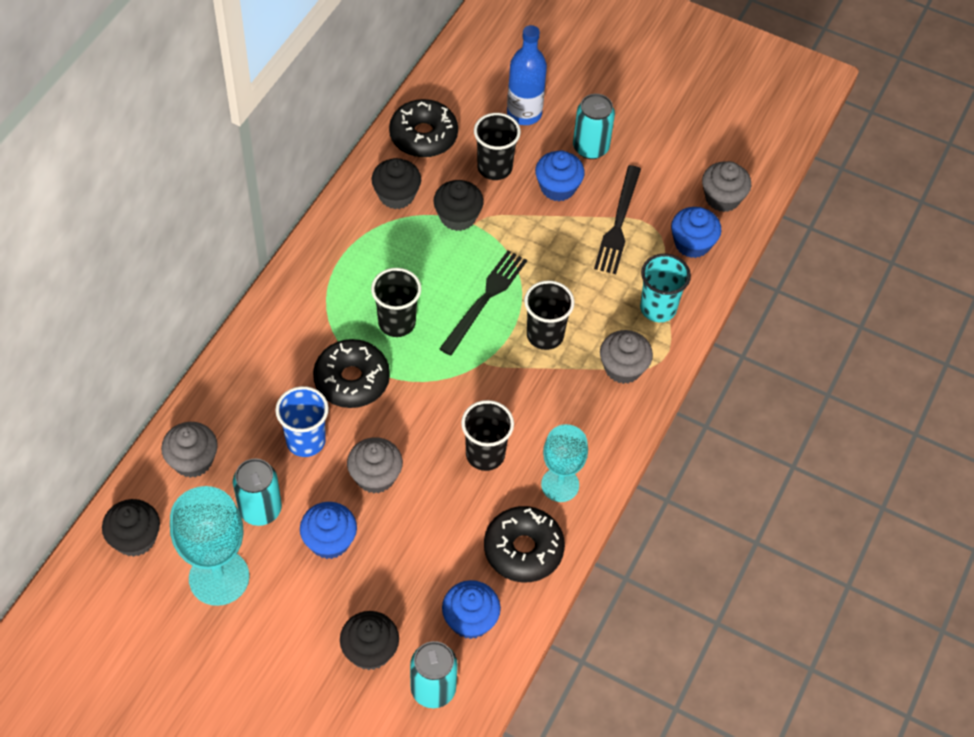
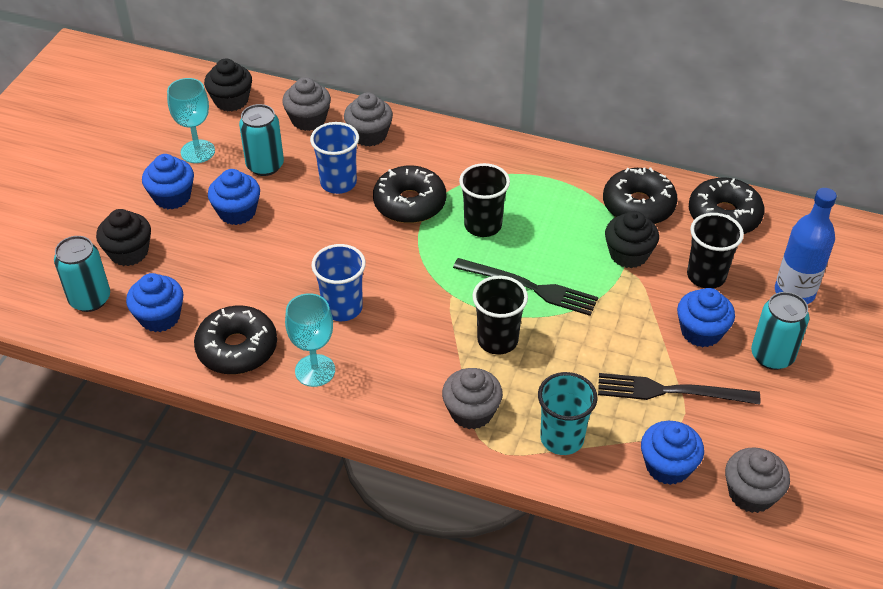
camera: 85 degrees right, 10 degrees down
(219, 577) = (197, 151): turquoise goblet -> turquoise goblet, size x0.66
(290, 606) = (172, 197): none -> blue cupcake
(375, 476) = (307, 233): grey cupcake -> grey cupcake (369, 135)
(396, 195) = (638, 206): black cupcake -> black donut
(485, 454) = (342, 308): black cup -> blue cup

